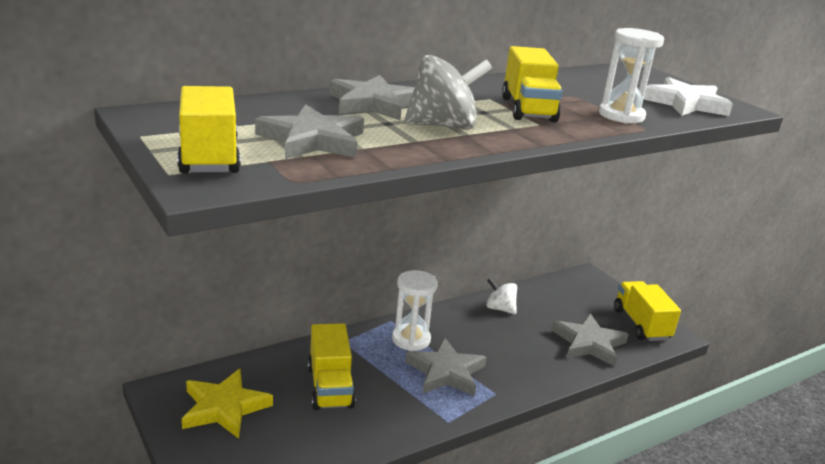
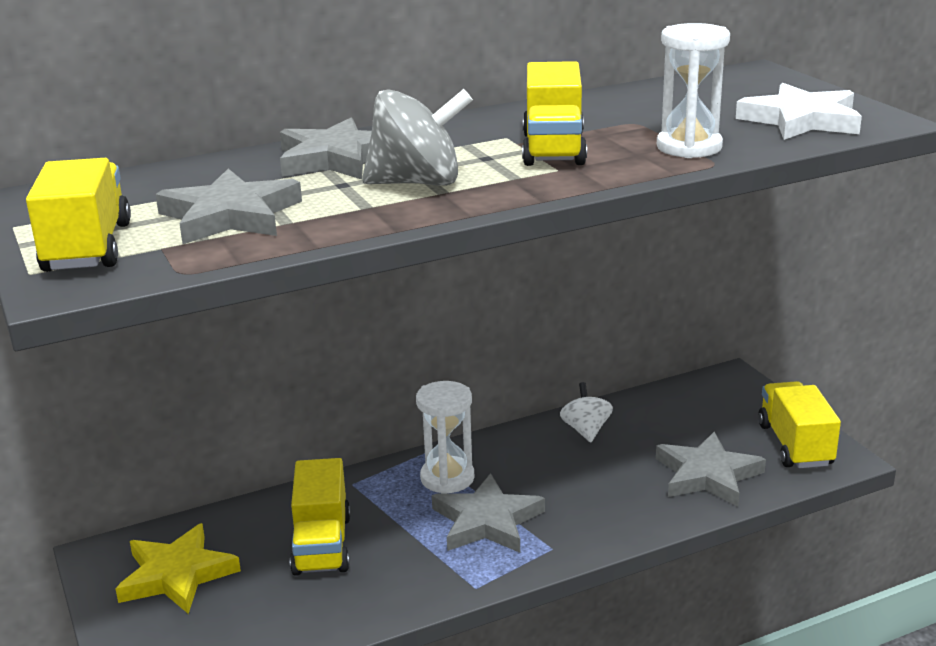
camera: 10 degrees right, 0 degrees up
(500, 308) = (586, 430): white spinning top -> white spinning top turned 45 degrees clockwise

